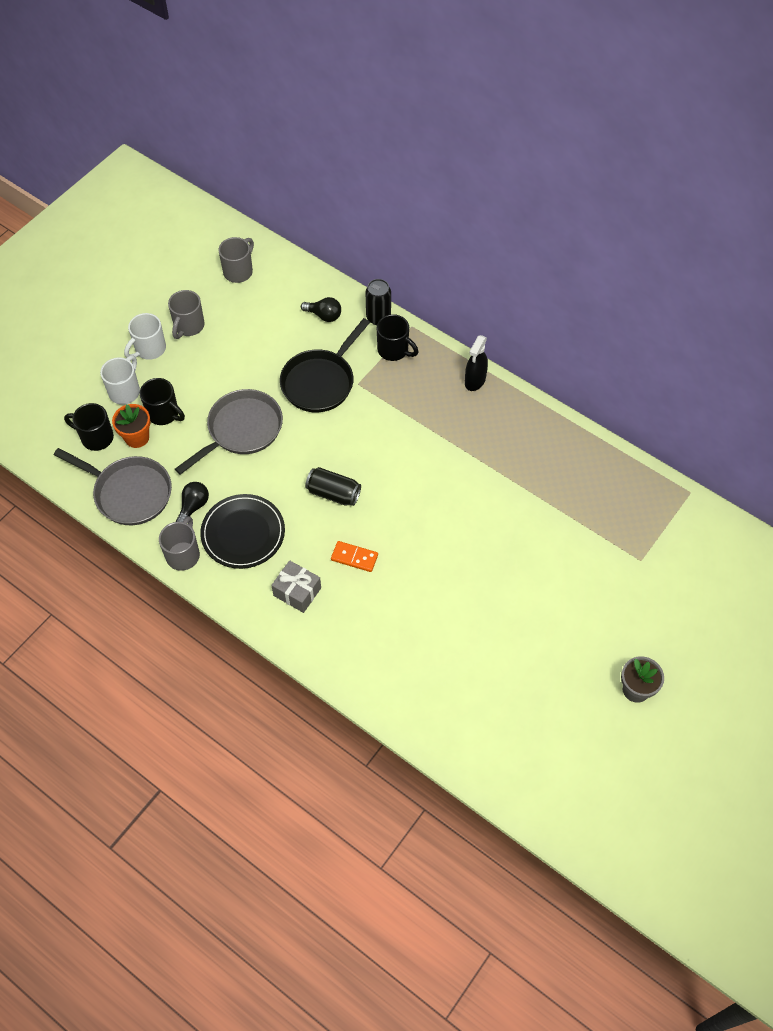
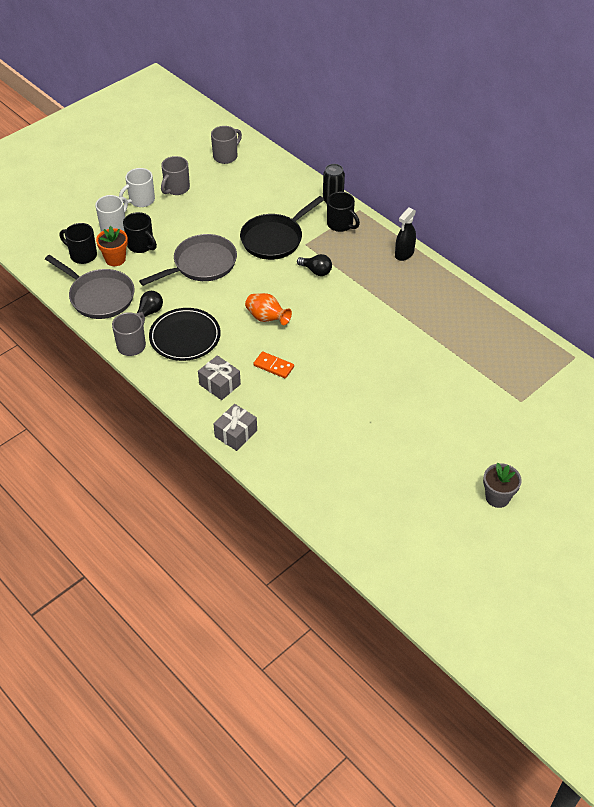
camera: 10 degrees right, 10 degrees down
(324, 315) = (288, 194): black light bulb -> black light bulb (316, 271)
(329, 655) = (236, 433): none -> grey gift
(333, 493) = (267, 318): black can -> orange vase

